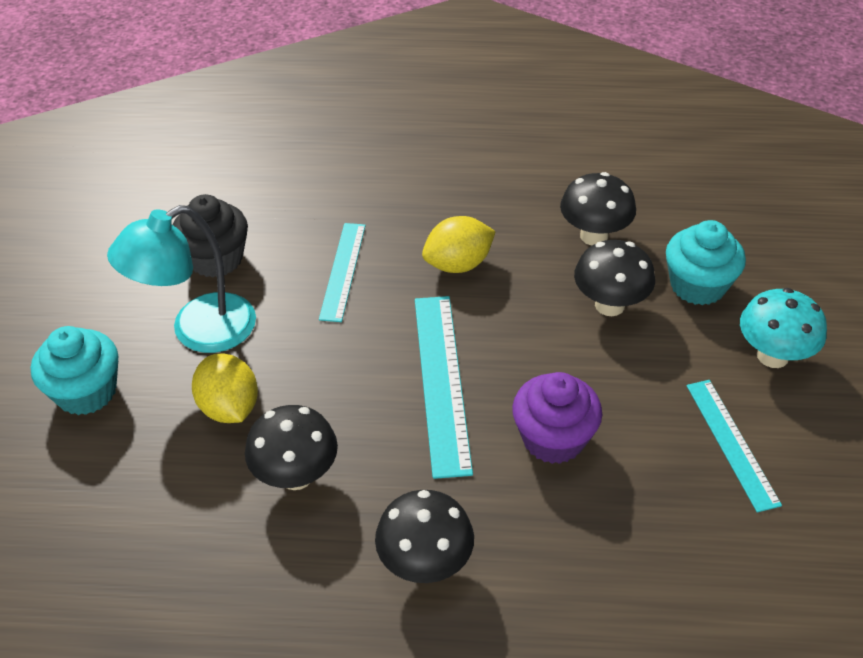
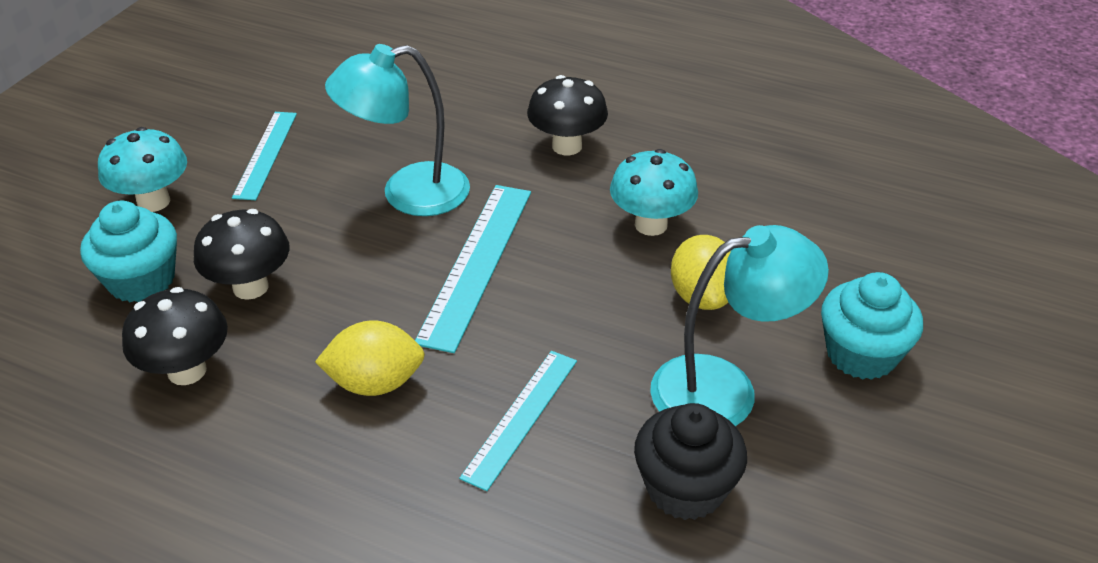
camera: 160 degrees left, 5 degrees down
(296, 475) = (651, 225): black mushroom -> turquoise mushroom
(553, 438) = (408, 193): purple cupcake -> turquoise lamp

